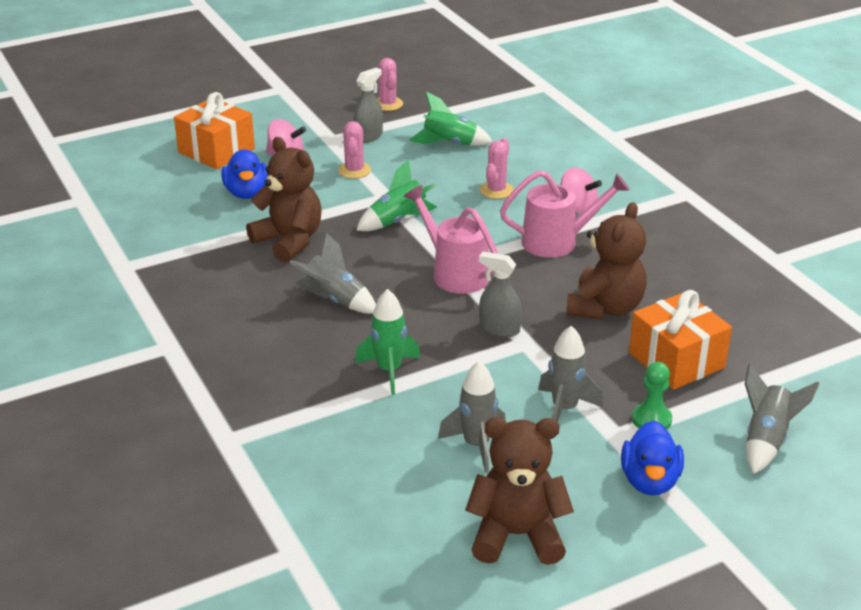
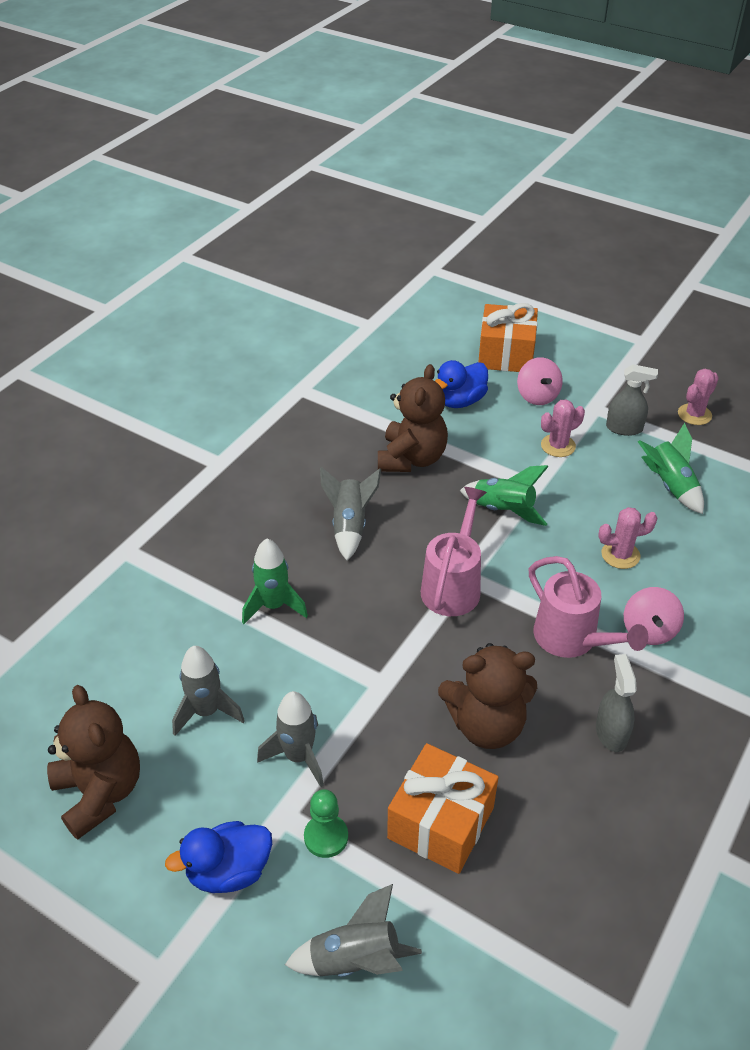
camera: 60 degrees right, 10 degrees up
(499, 329) = (389, 655): grey spray bottle -> grey spray bottle (611, 732)

